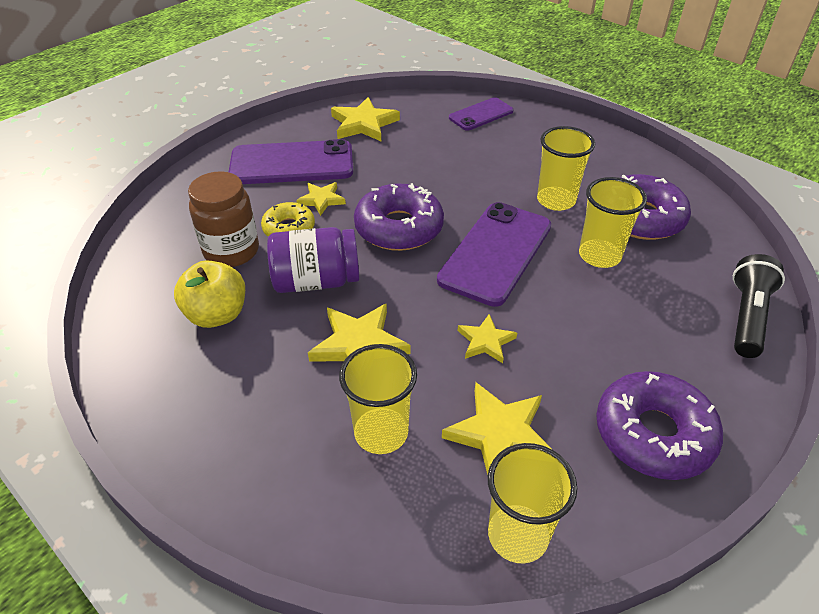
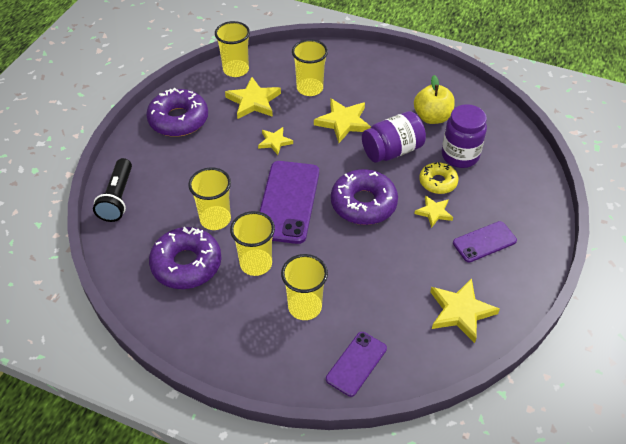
camera: 160 degrees right, 5 degrees up
(231, 251) = (460, 156): brown jar -> purple jar
(292, 163) = (484, 242): purple phone -> purple phone, size x0.57
(513, 157) = (305, 307): none -> yellow cup

